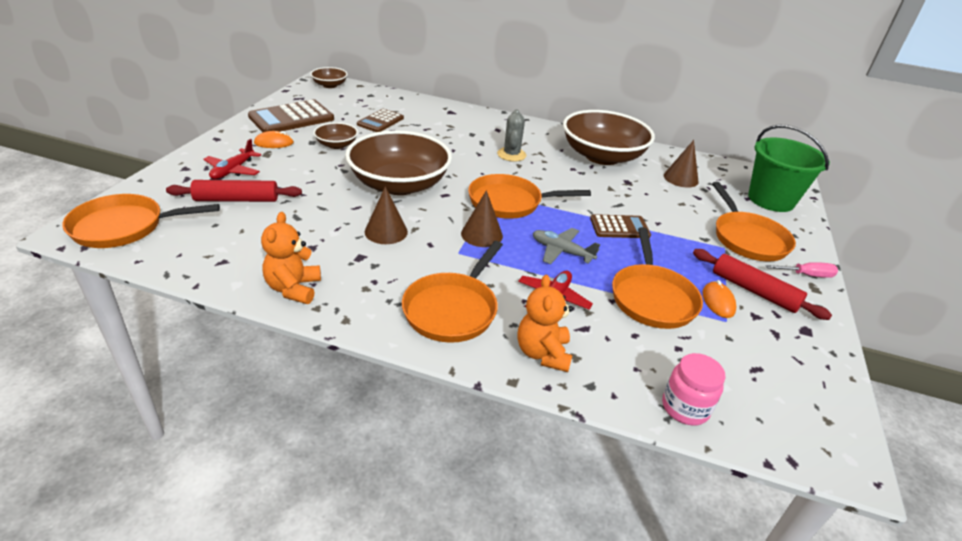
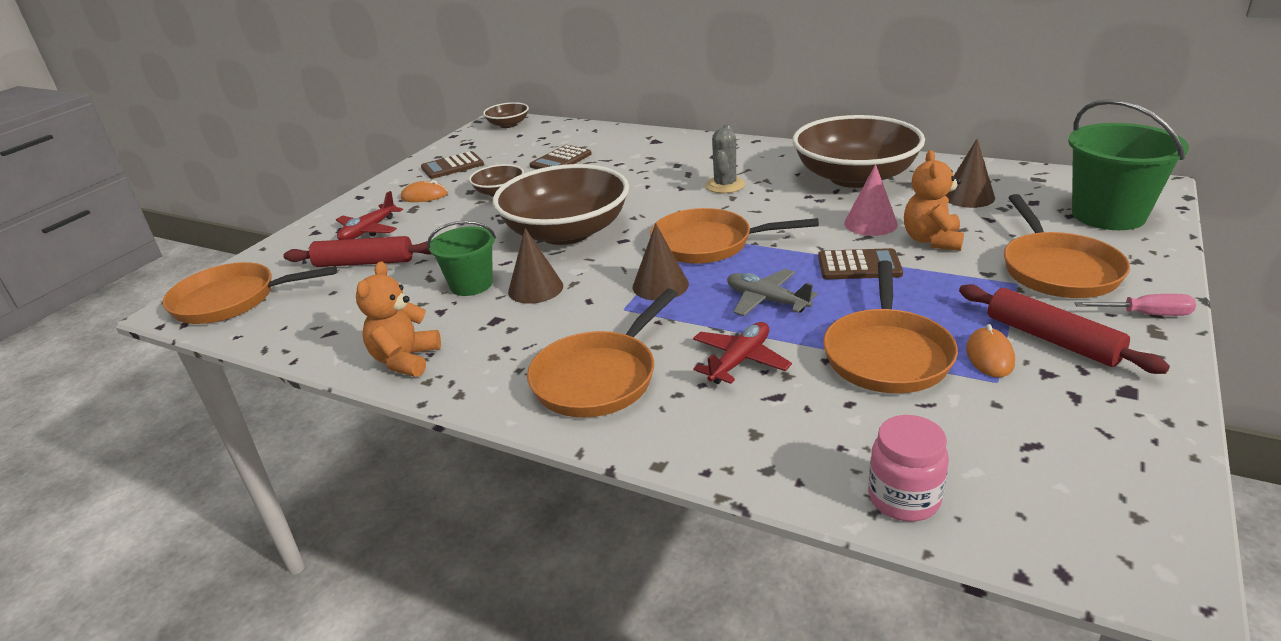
camera: 15 degrees right, 5 degrees down
(291, 118) = (452, 166): brown calculator -> brown calculator, size x0.61
(333, 225) = (471, 285): none -> green bucket
(543, 353) = (709, 429): orange teddy bear -> orange teddy bear (932, 240)
(620, 194) = (870, 223): none -> pink cone

